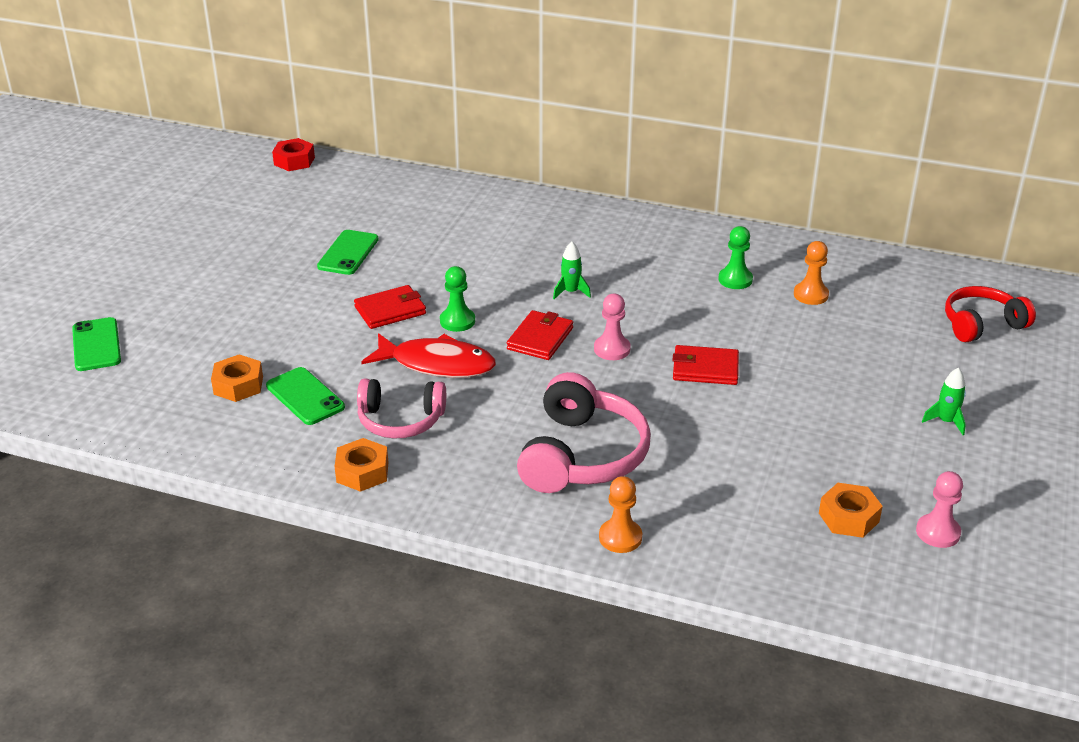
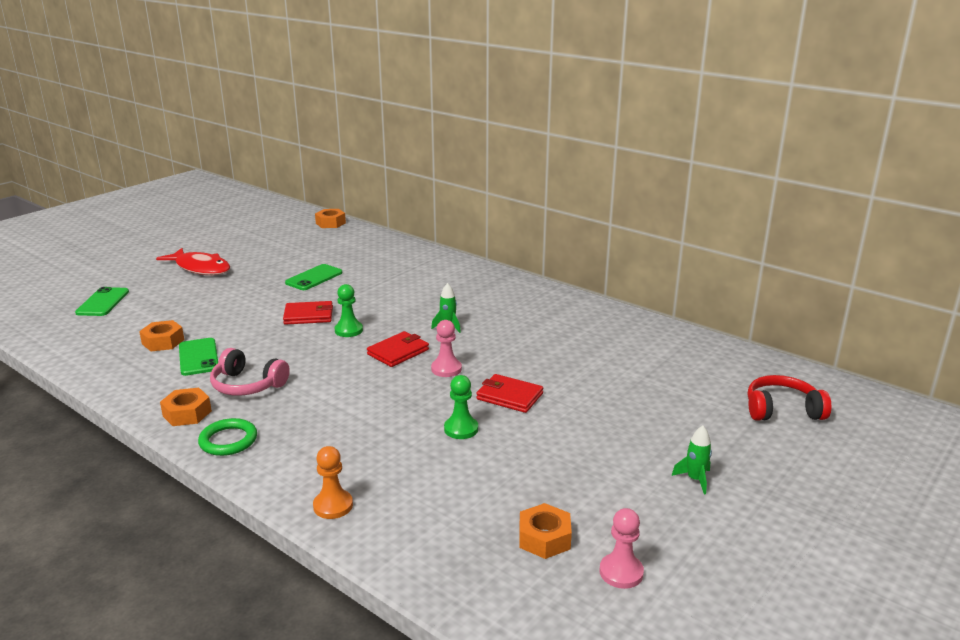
camera: 20 degrees right, 10 degrees down
(294, 161) = (330, 223): red nut -> orange nut
(437, 364) = (308, 354): red fish -> red fish (200, 268)
(442, 493) = (228, 440): none -> green ring
(582, 455) = (357, 437): pink headphones -> none
(735, 279) = (584, 340): green pawn -> green pawn (461, 429)
(810, 295) = (640, 361): orange pawn -> none

